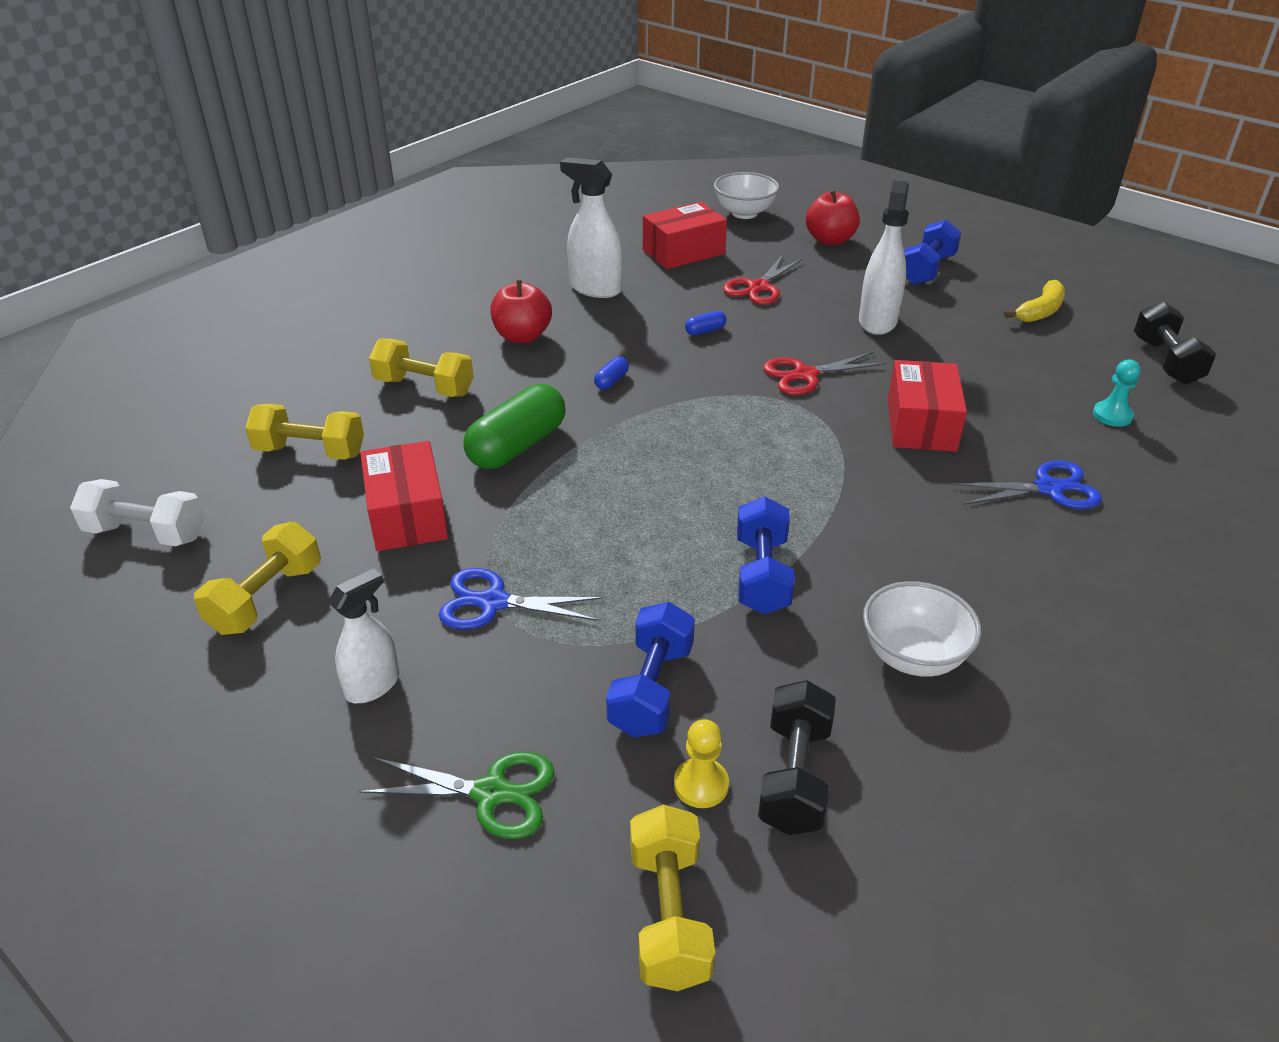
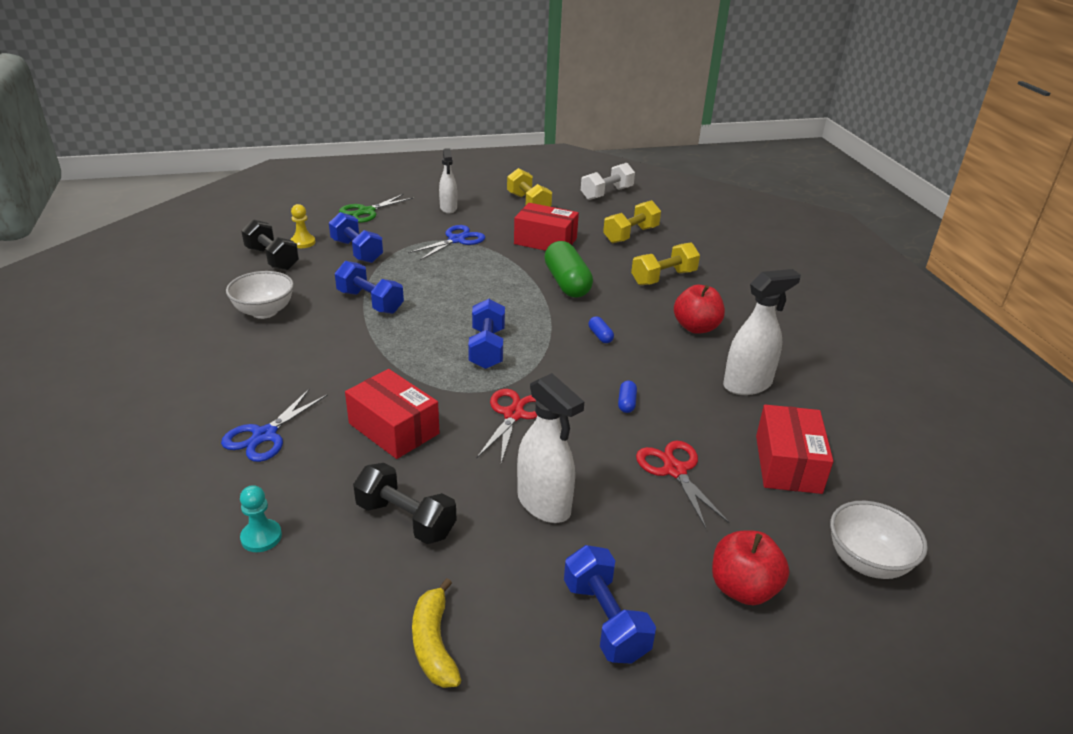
camera: 125 degrees right, 5 degrees down
(669, 915) = (275, 220): yellow dumbbell -> none
(730, 436) = (487, 348): none -> blue dumbbell
(1166, 361) = (250, 660): black dumbbell -> black dumbbell (405, 519)

